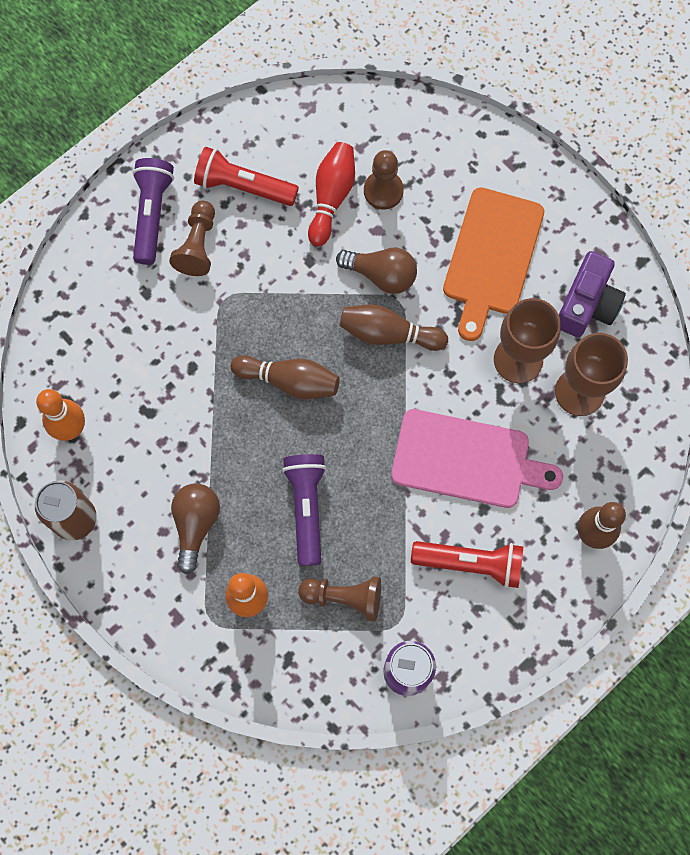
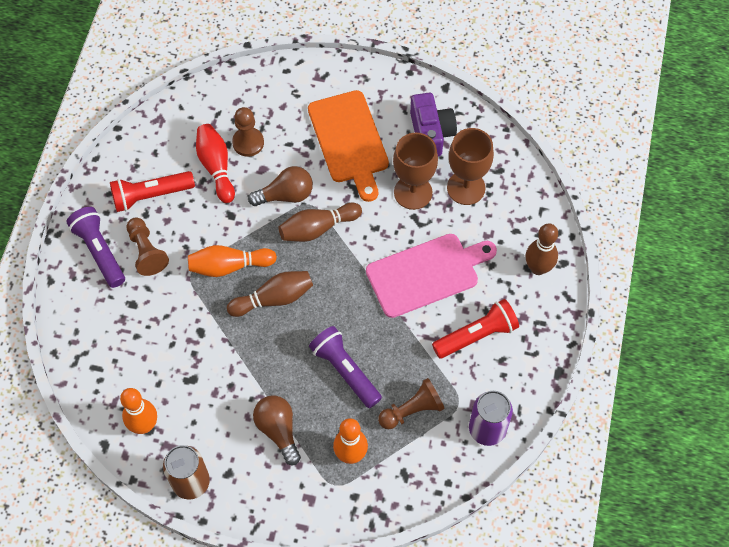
camera: 35 degrees left, 10 degrees down
(269, 316) = (229, 266): none -> orange bowling pin

